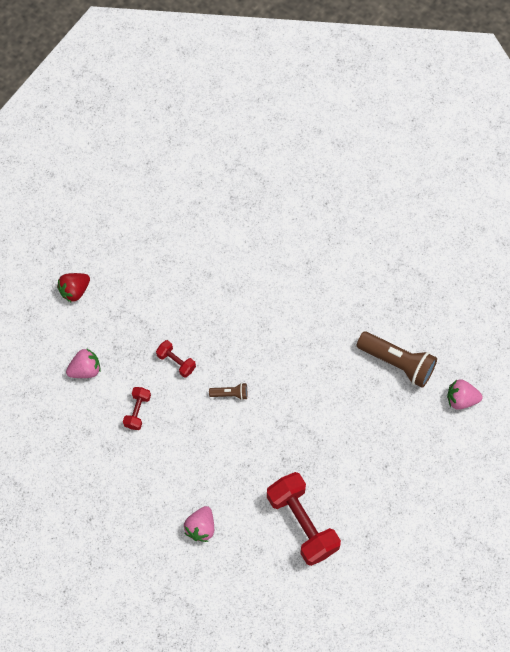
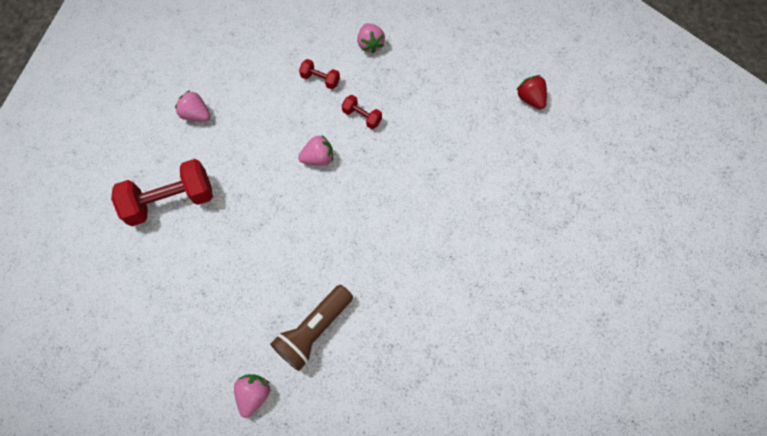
camera: 100 degrees right, 0 degrees up
(75, 291) = (450, 45): red strawberry -> red strawberry (530, 99)
(176, 362) = (362, 117): red dumbbell -> red dumbbell turned 75 degrees clockwise
(230, 394) = (318, 158): brown flashlight -> pink strawberry

